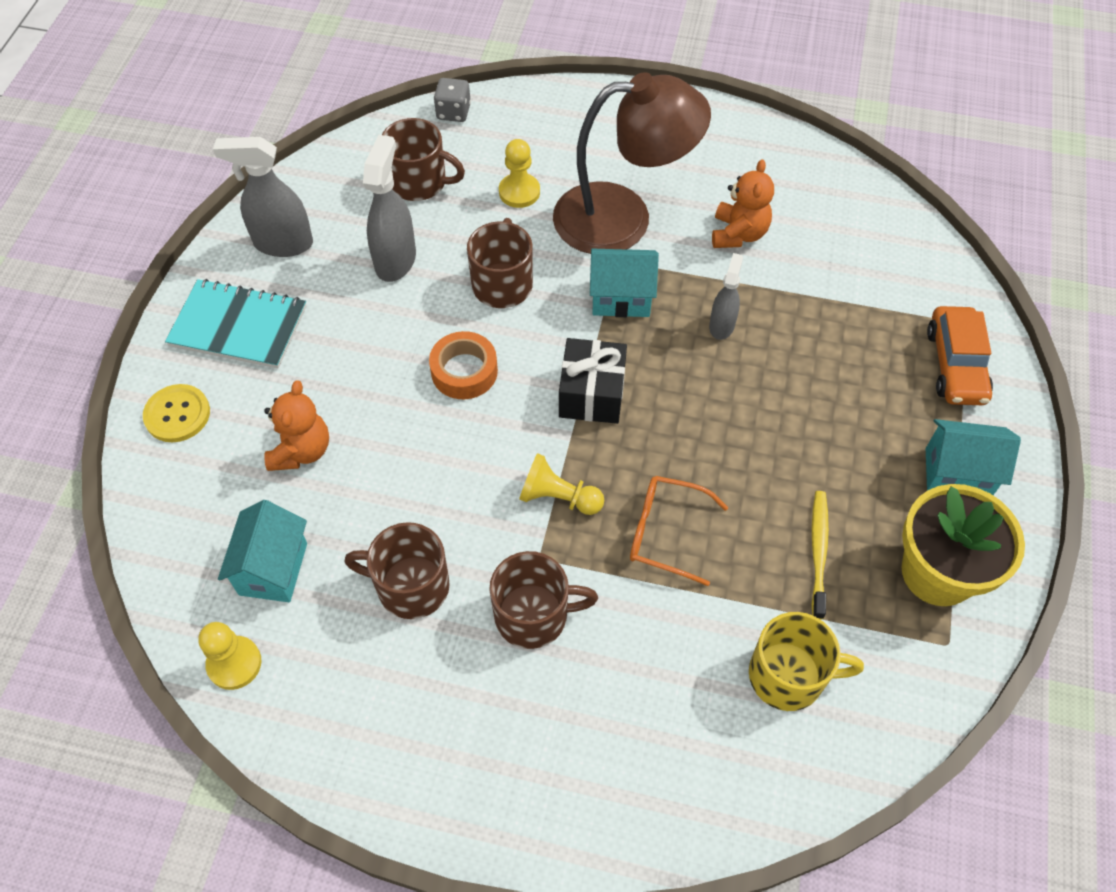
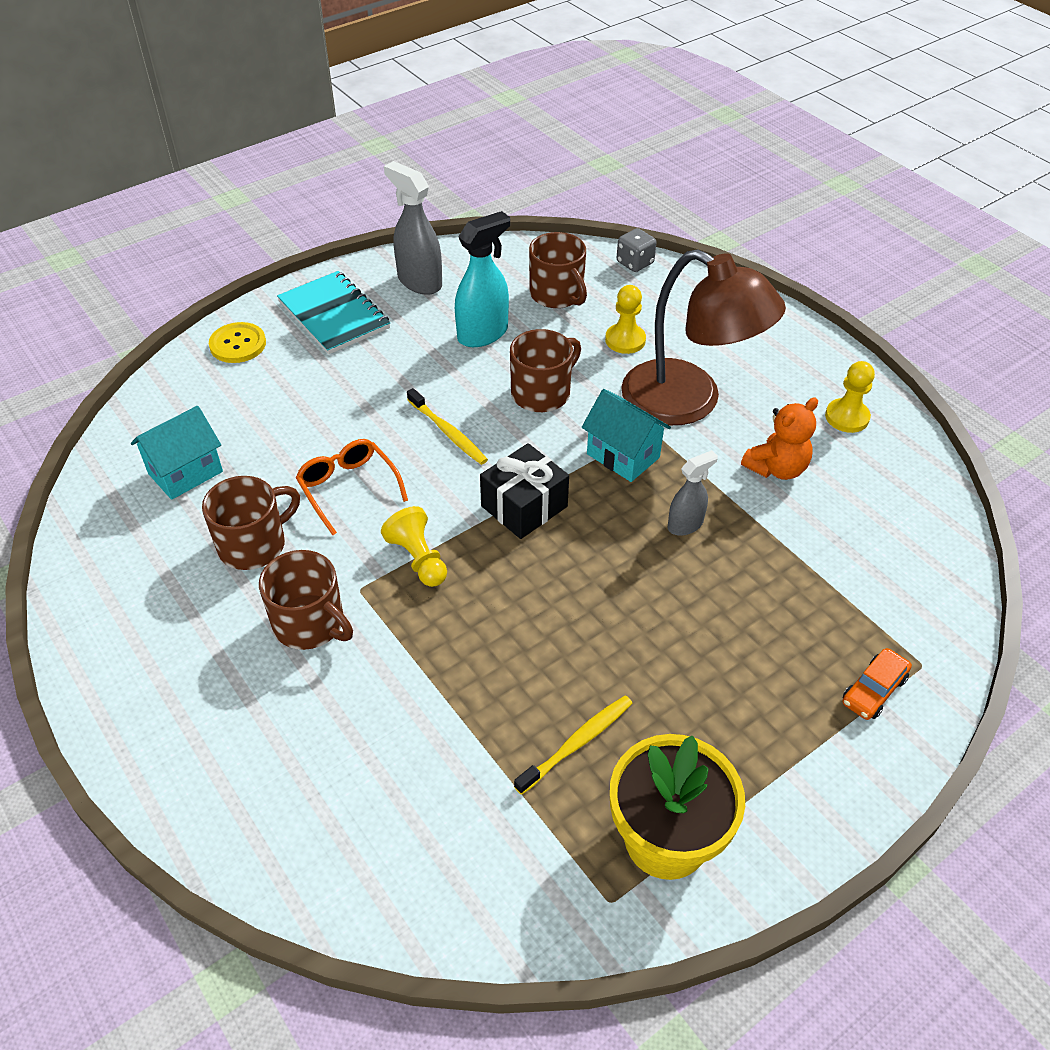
camera: 40 degrees right, 10 degrees down
(234, 663) = (99, 512): yellow pawn -> yellow pawn (847, 417)
(301, 450) = (285, 413): orange teddy bear -> none
(395, 260) = (483, 334): grey spray bottle -> turquoise spray bottle
(411, 586) = (254, 544): brown mug -> brown mug turned 90 degrees clockwise
(464, 371) = (448, 433): orange tape -> yellow toothbrush
(665, 533) = (469, 639): orange glasses -> orange glasses (348, 488)
(788, 676) = (446, 814): yellow mug -> none
(955, 365) = (873, 690): orange car -> orange car, size x0.64
(957, 473) = (776, 776): turquoise house -> none

